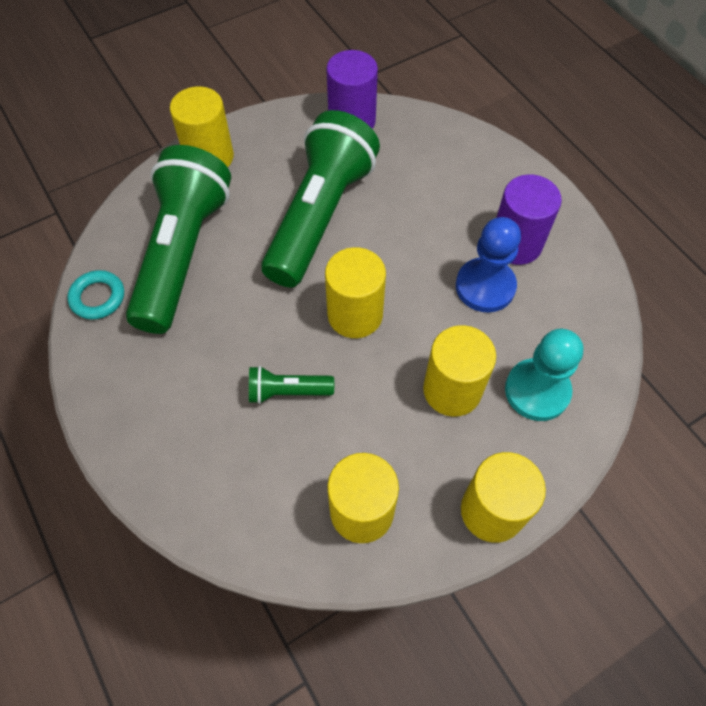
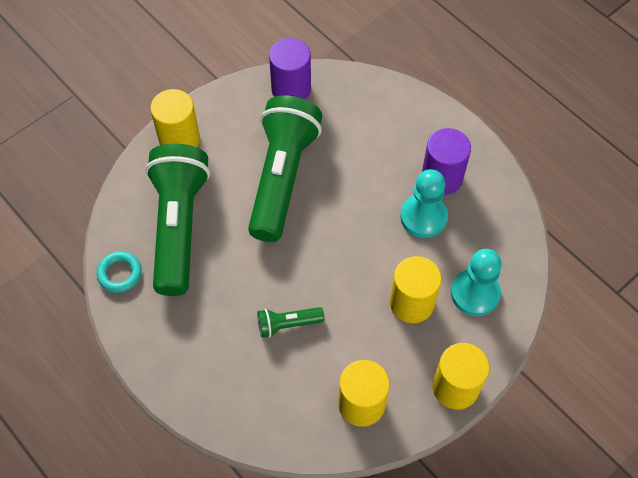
camera: 10 degrees left, 0 degrees up
(355, 315) = (327, 255): yellow cylinder -> none
(485, 286) = (423, 217): blue pawn -> turquoise pawn

